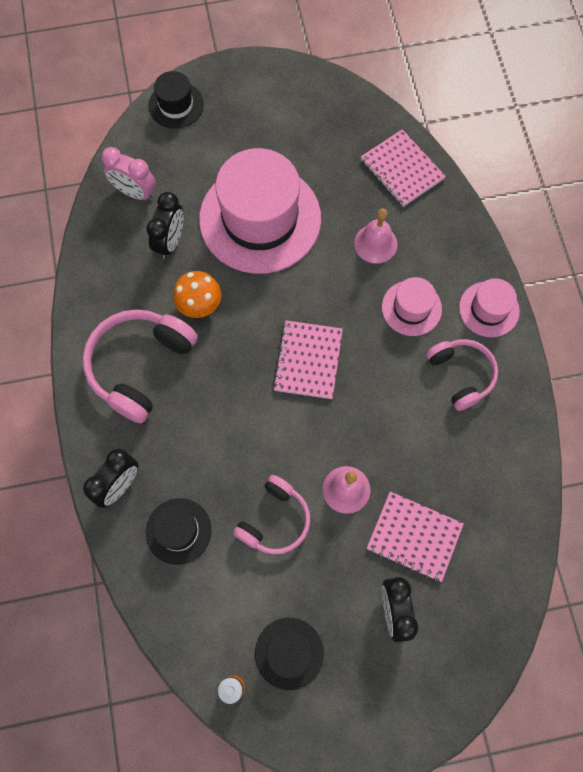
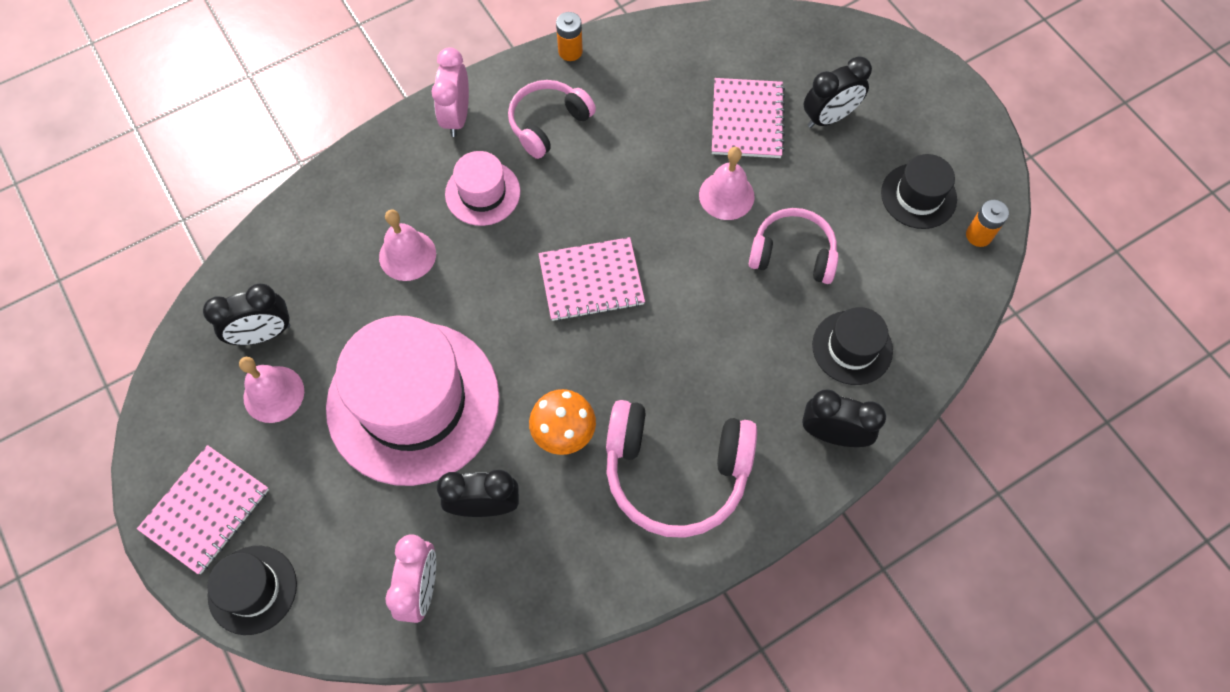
camera: 110 degrees left, 5 degrees down
(299, 140) = (273, 394): none -> pink bell
(346, 143) = (263, 334): none -> black clock
(402, 169) = (288, 256): pink notebook -> pink notebook (206, 510)
(489, 309) = (456, 117): pink hat -> pink clock
(530, 415) = (570, 51): none -> orange battery

